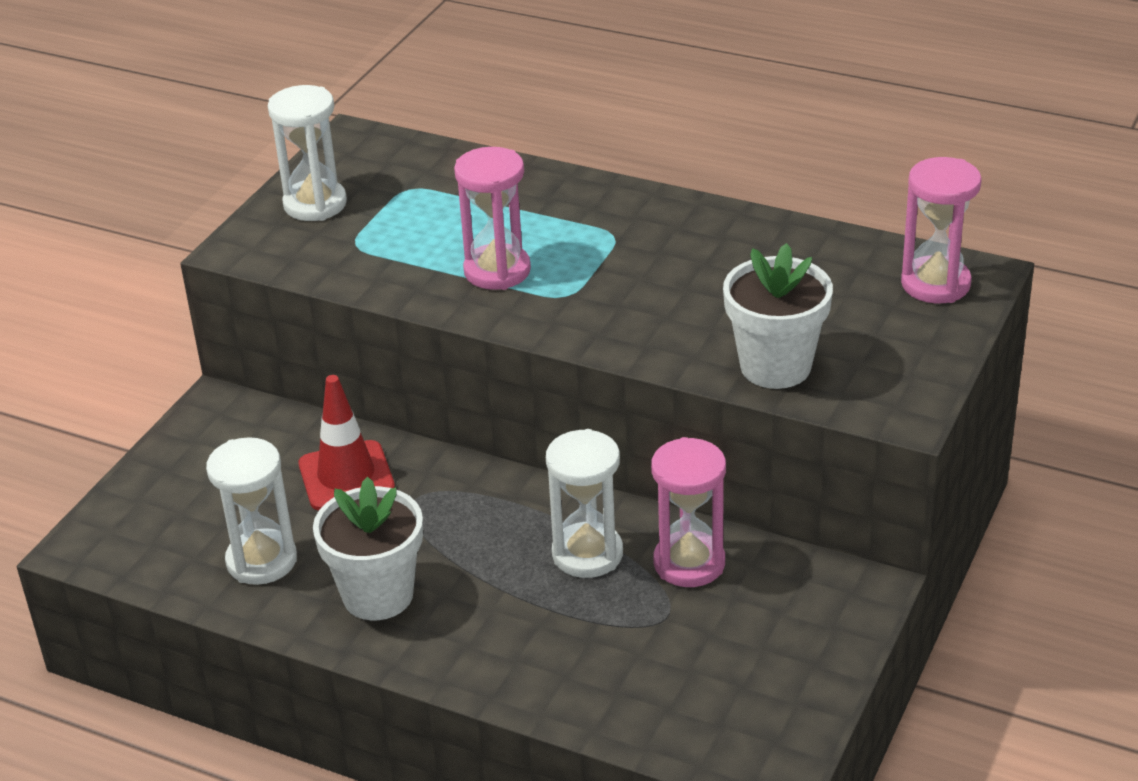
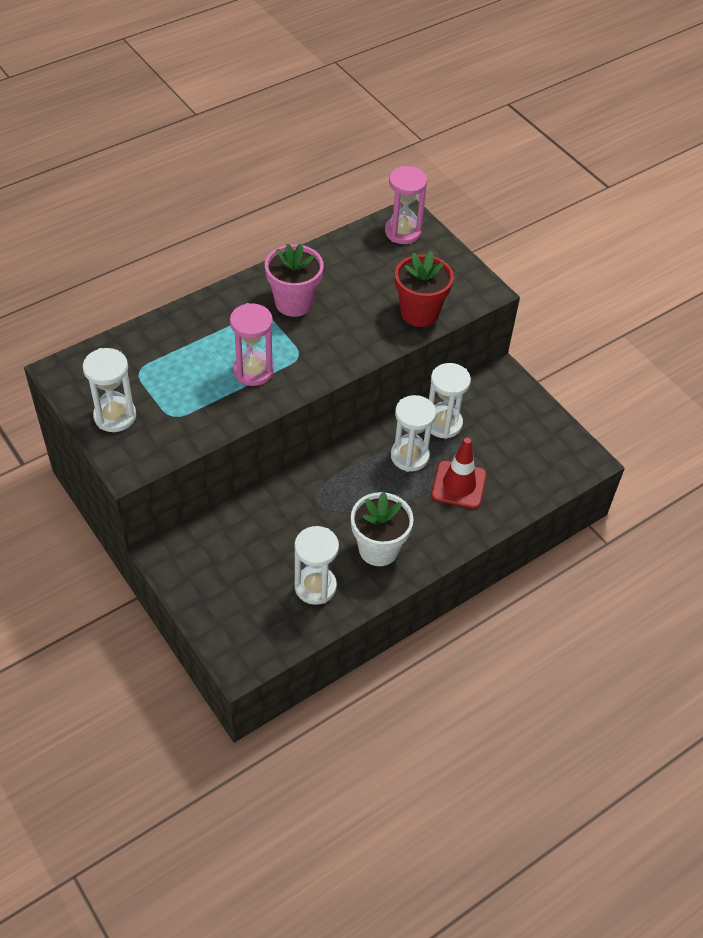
camera: 65 degrees left, 15 degrees up
(346, 476) = (275, 523): red traffic cone -> red traffic cone (459, 485)
(665, 251) = (294, 303): none -> pink flower pot
(689, 563) = (443, 424): pink hourglass -> white hourglass
(775, 367) = (419, 313): white flower pot -> red flower pot

